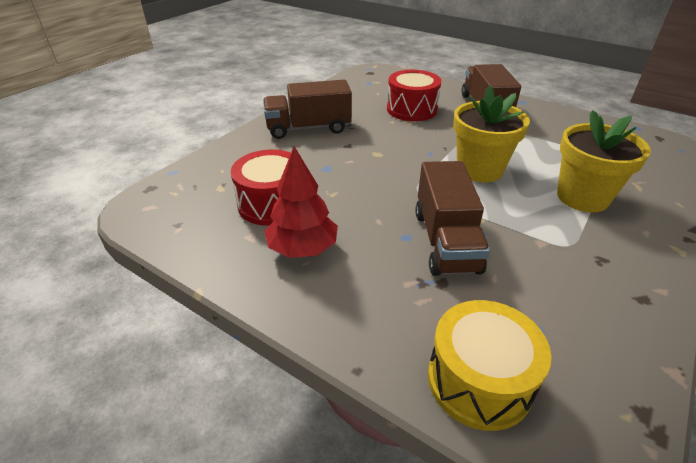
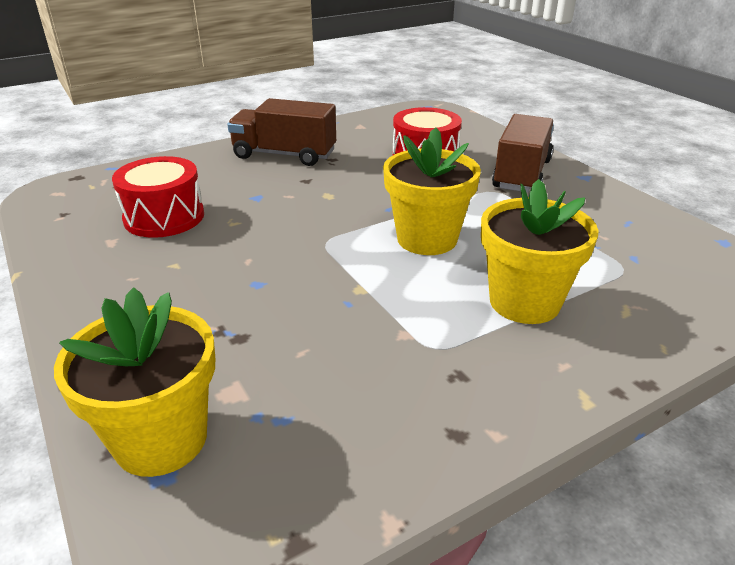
camera: 25 degrees right, 5 degrees down
(303, 248) = (143, 265): red tree -> none
(446, 241) = (294, 300): brown truck -> none
(479, 380) = (161, 439): yellow drum -> yellow flower pot

